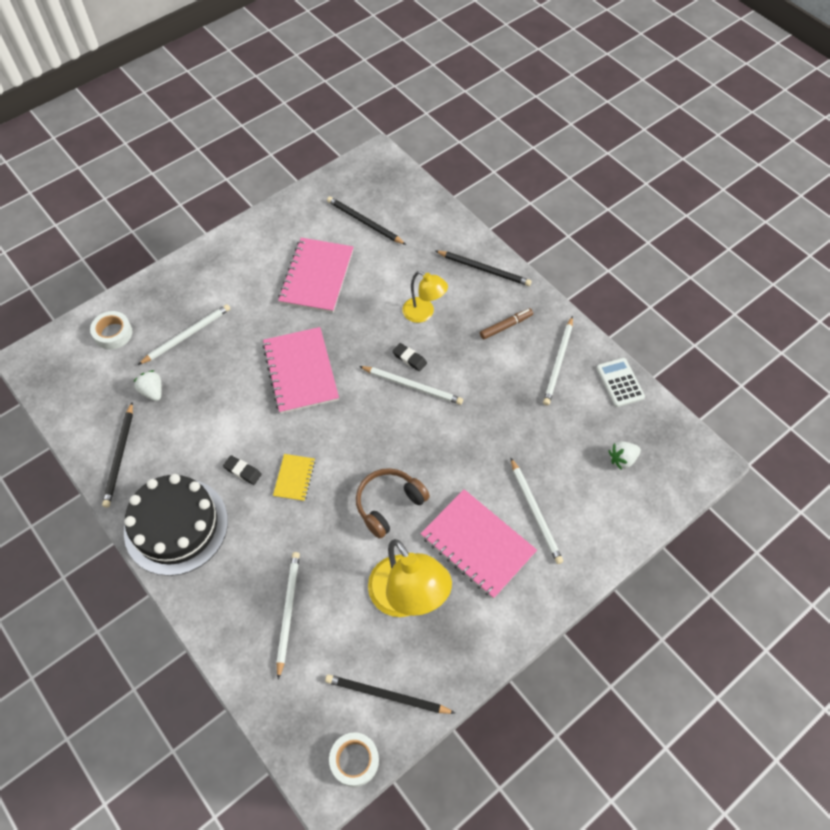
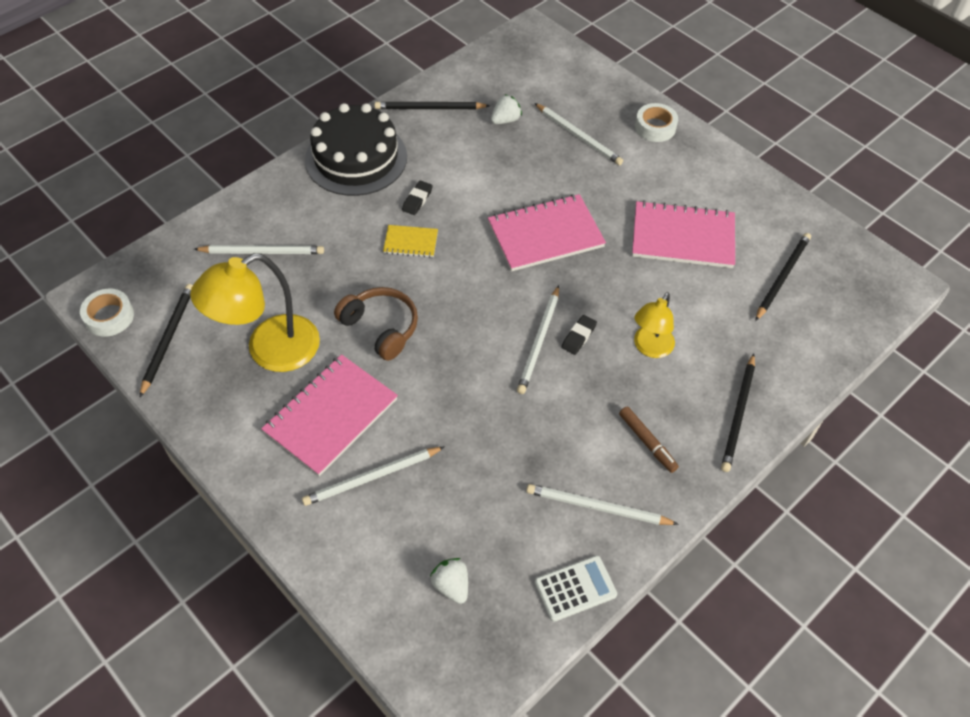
camera: 85 degrees right, 5 degrees down
(113, 333) = (571, 81): white tape -> white tape (655, 127)

